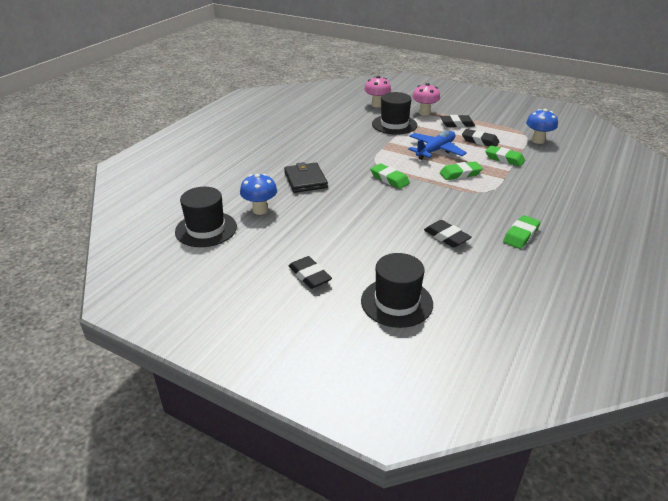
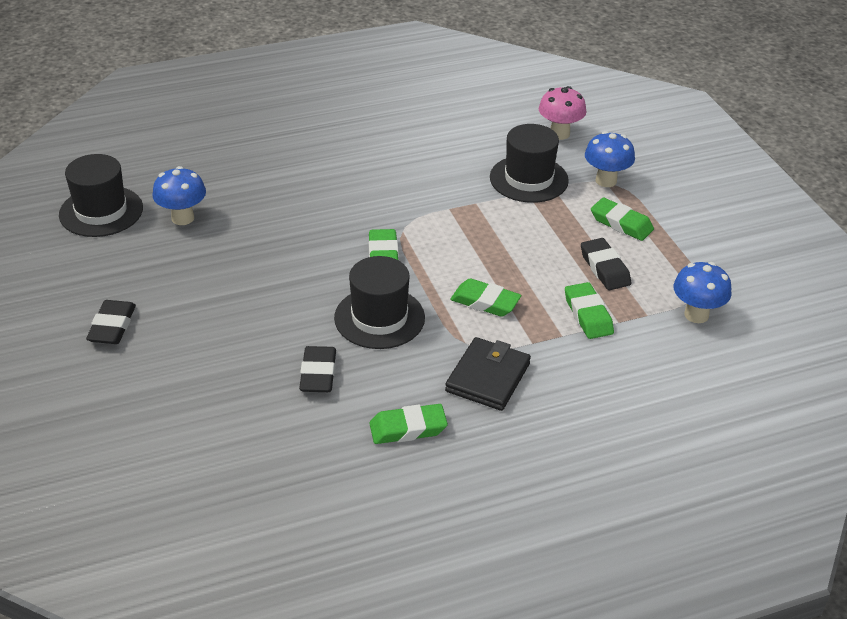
camera: 40 degrees right, 5 degrees up
(305, 180) = (286, 205): black wallet -> black wallet (487, 377)
(396, 302) = (143, 411): black hat -> black hat (379, 318)
(424, 113) = (606, 181): pink mushroom -> blue mushroom
(435, 150) = (514, 249): blue plane -> none
(457, 124) = (621, 223): black eraser -> green eraser

